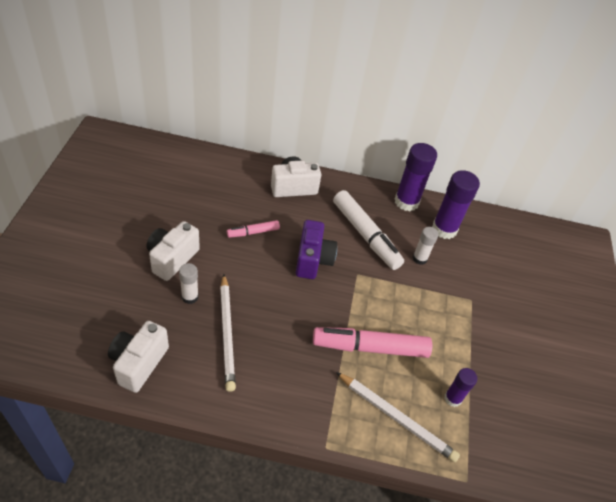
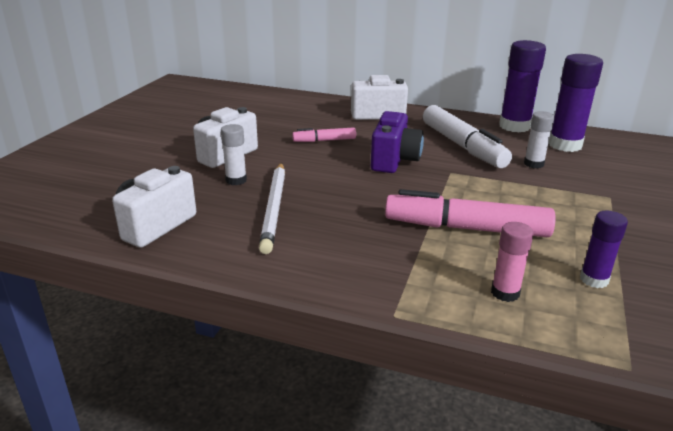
camera: 15 degrees right, 20 degrees down
(396, 418) = (505, 293): white pencil -> pink glue stick

